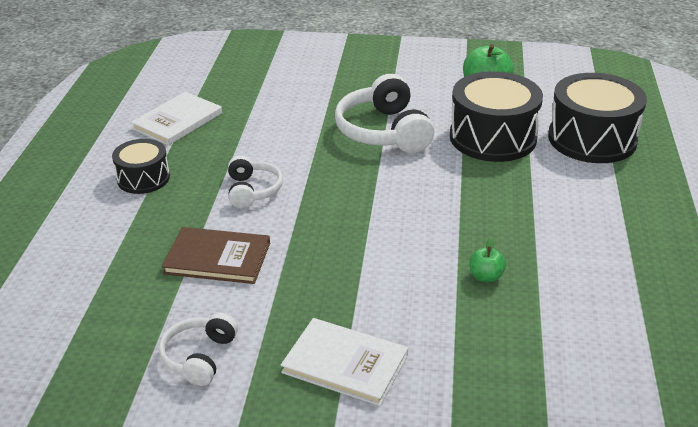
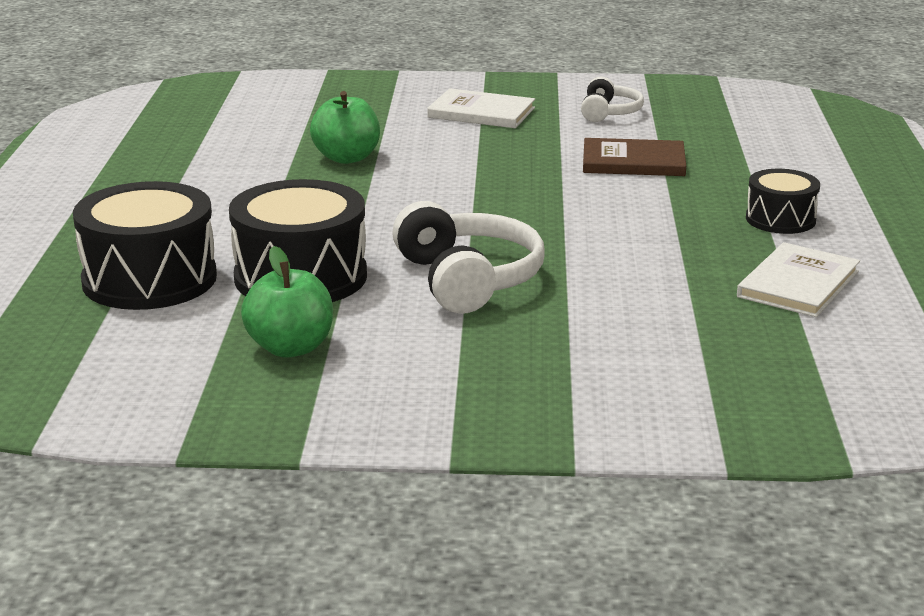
camera: 175 degrees right, 10 degrees down
(253, 190) = (628, 212): white headphones -> none
(486, 277) = (347, 158): green apple -> green apple, size x1.84

